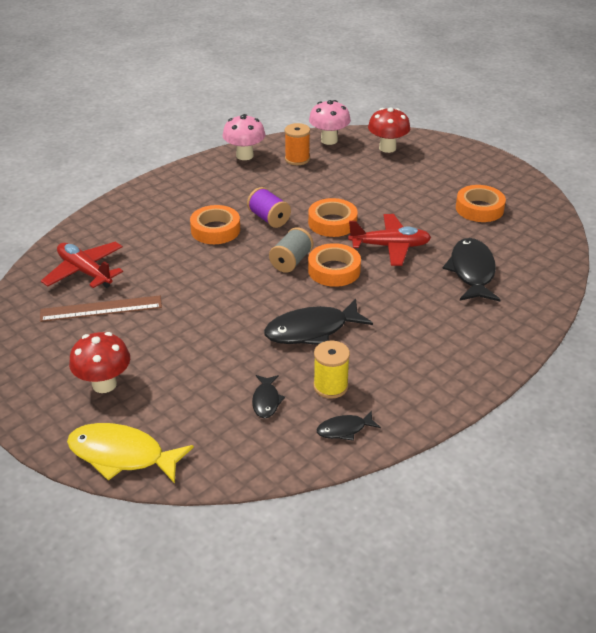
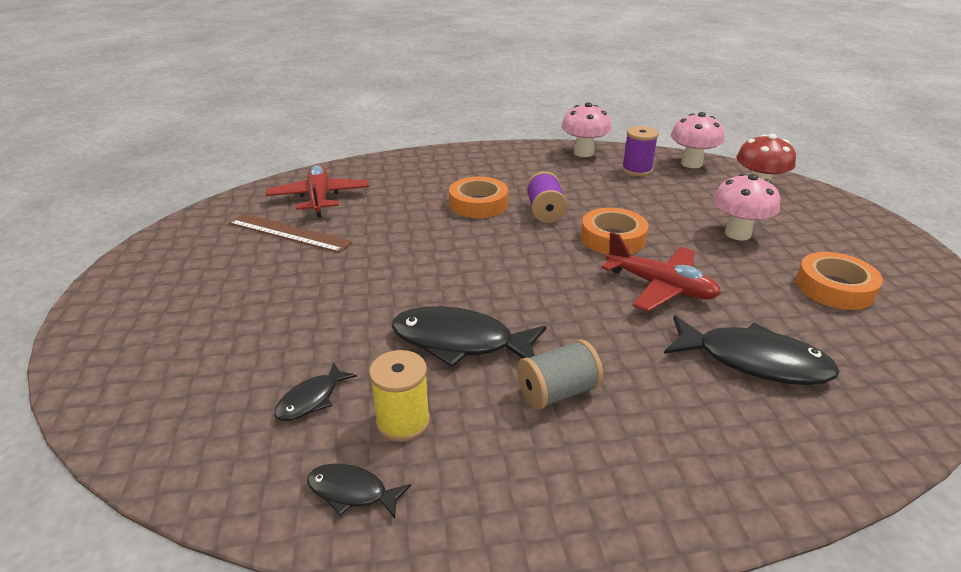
camera: 35 degrees right, 5 degrees down
(104, 384) = (195, 301): red mushroom -> none
(122, 455) = (105, 381): yellow fish -> none
(291, 261) = (521, 259): grey spool -> grey spool (557, 392)
(297, 159) = (636, 170): orange spool -> purple spool
(334, 270) = (561, 287): orange tape -> none
(402, 190) = (737, 234): none -> pink mushroom
(472, 271) = (753, 361): black fish -> black fish turned 75 degrees clockwise

